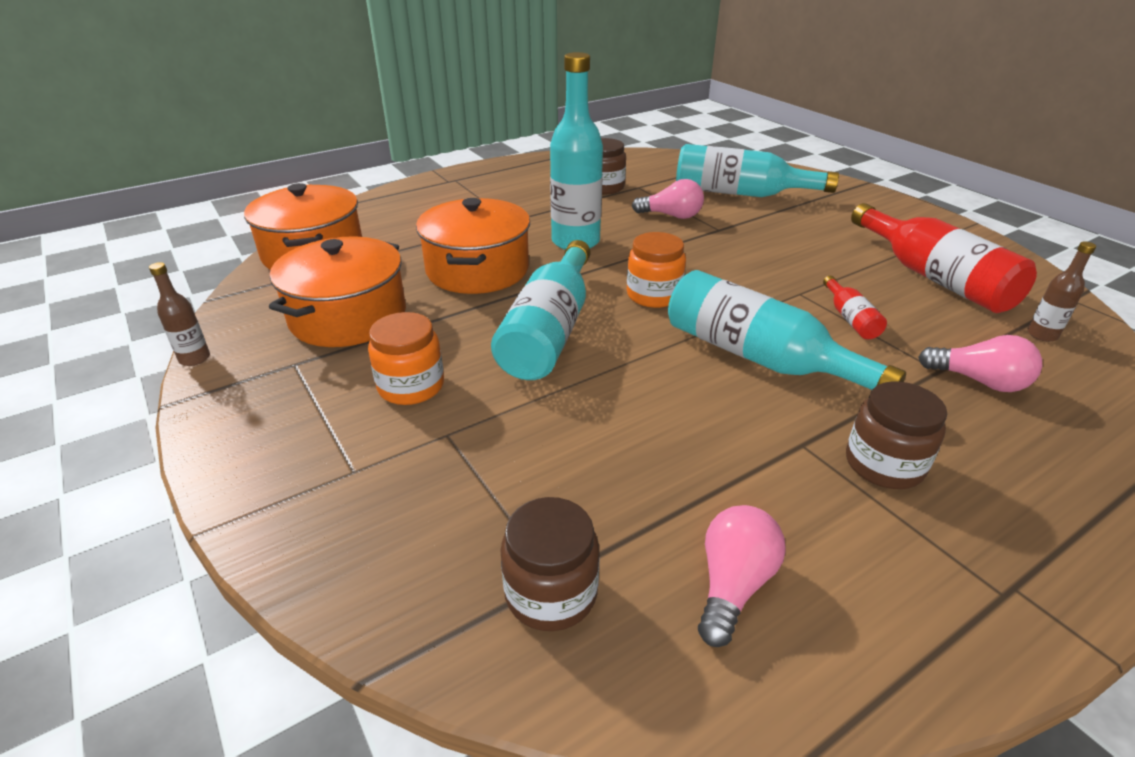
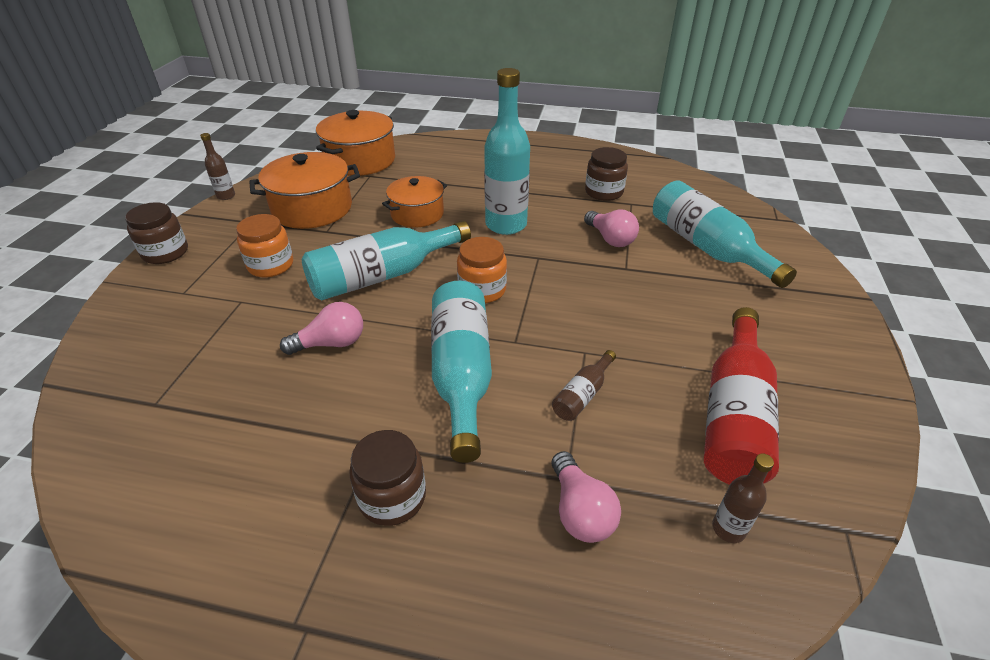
camera: 45 degrees right, 5 degrees up
(477, 269) = (417, 214): orange pot -> orange pot, size x0.66
(551, 593) = (141, 409): brown jar -> brown jar (165, 252)
(733, 584) = (200, 477): pink light bulb -> pink light bulb (331, 343)
(850, 318) = (582, 394): red bottle -> brown bottle

